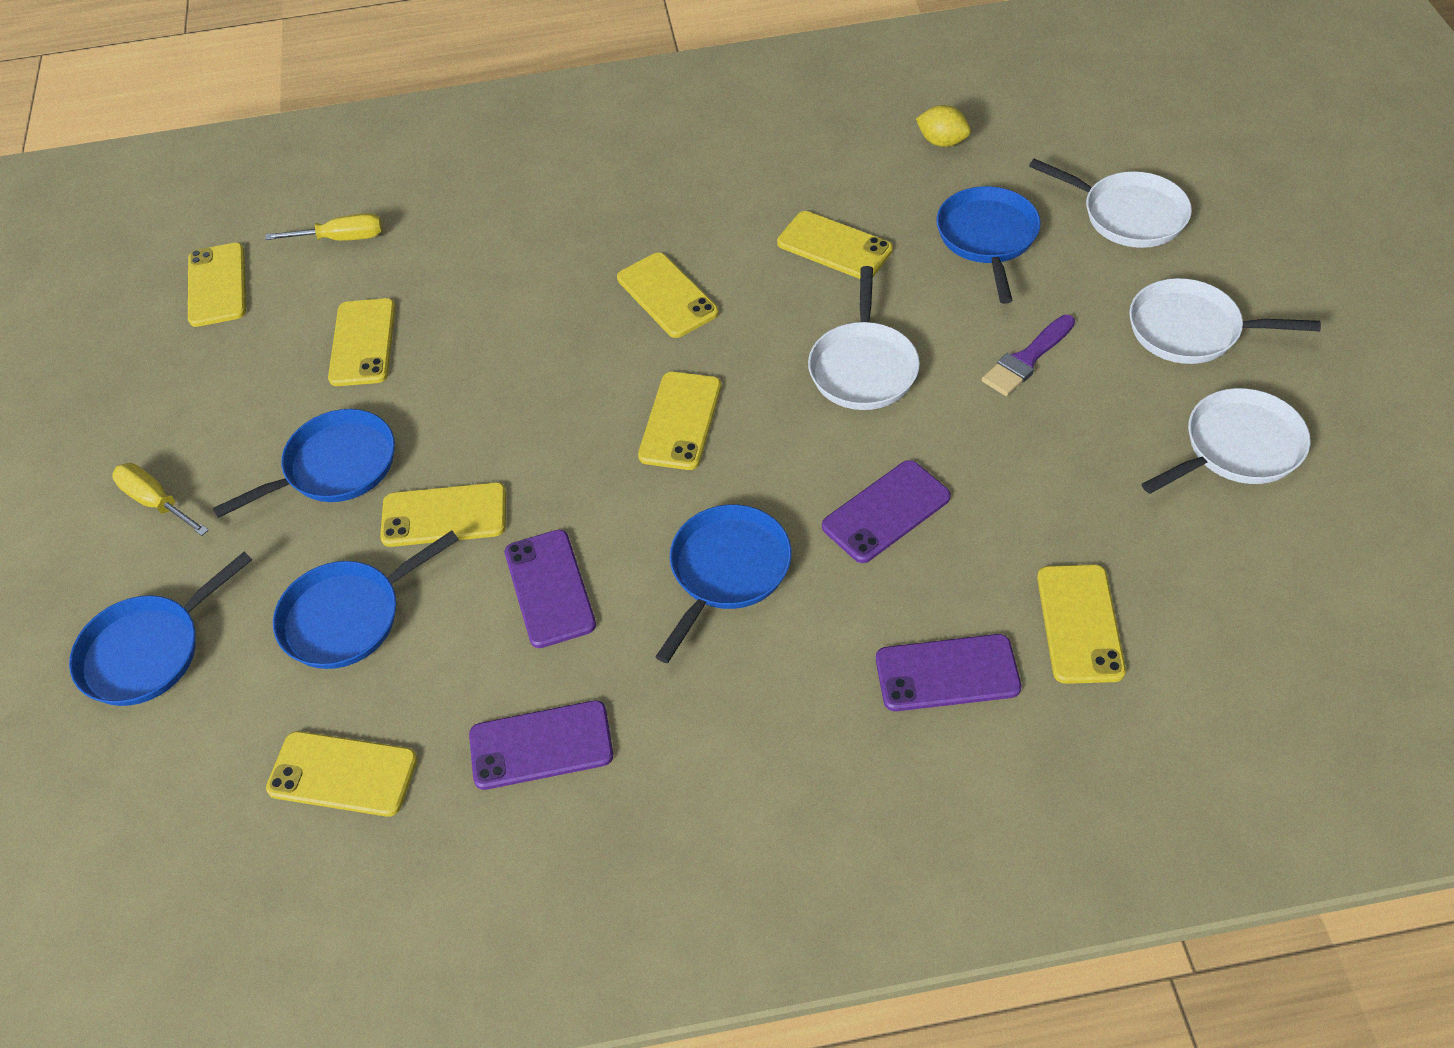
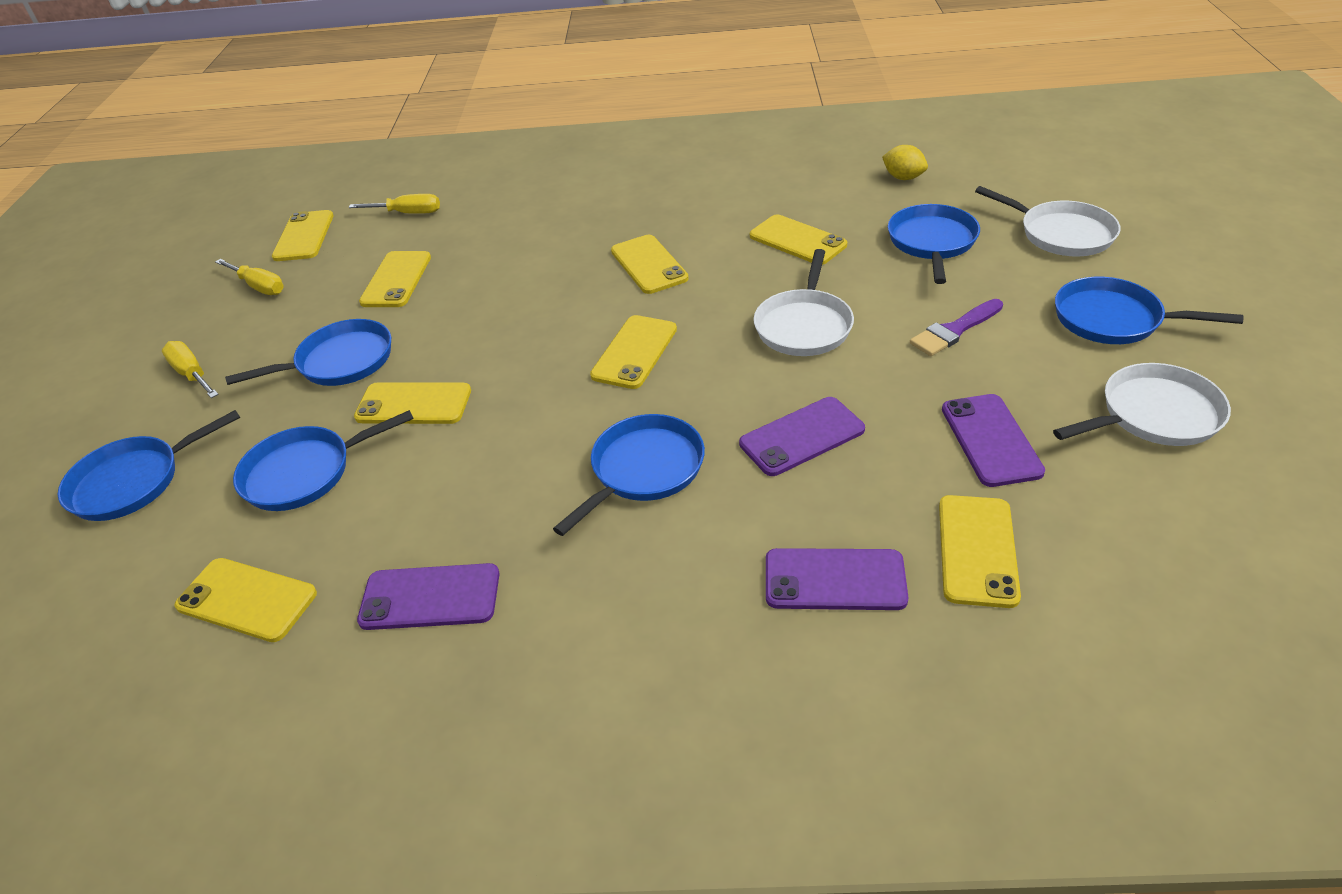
camera: 10 degrees right, 10 degrees down
(189, 367) = (259, 287): none -> yellow screwdriver
(549, 588) = (482, 468): purple phone -> purple phone (990, 440)
(1191, 330) = (1113, 319): white pan -> blue pan

